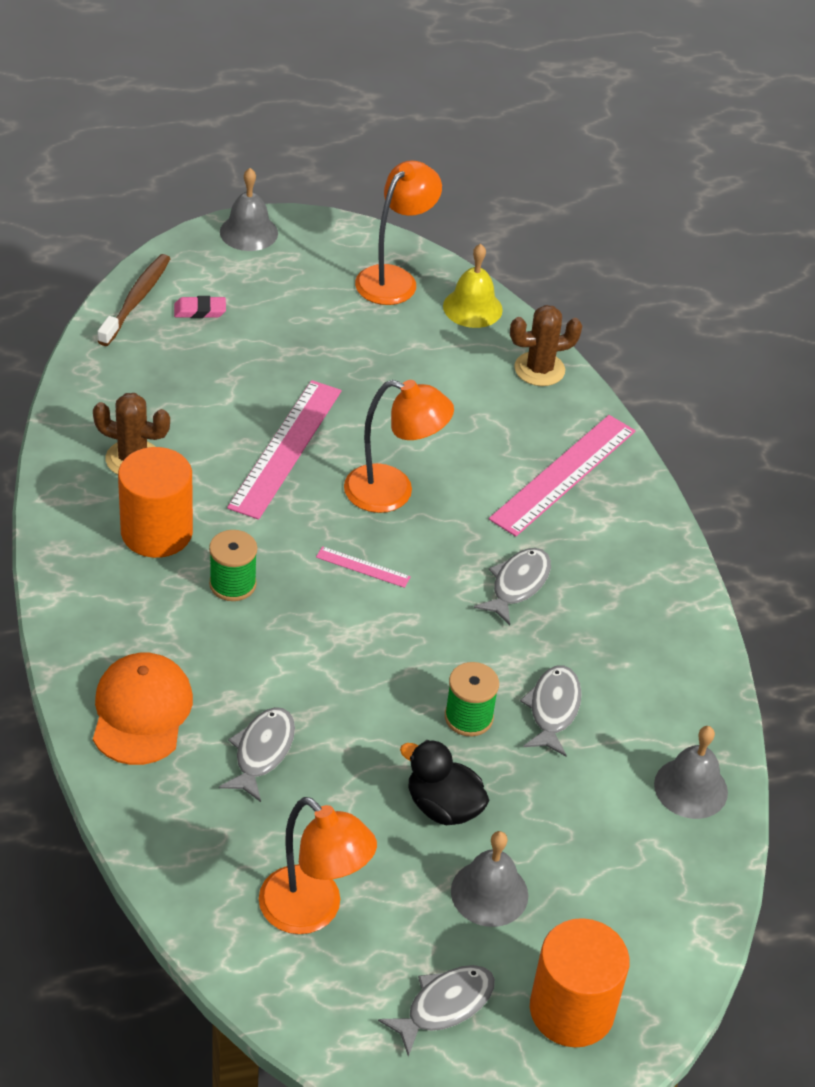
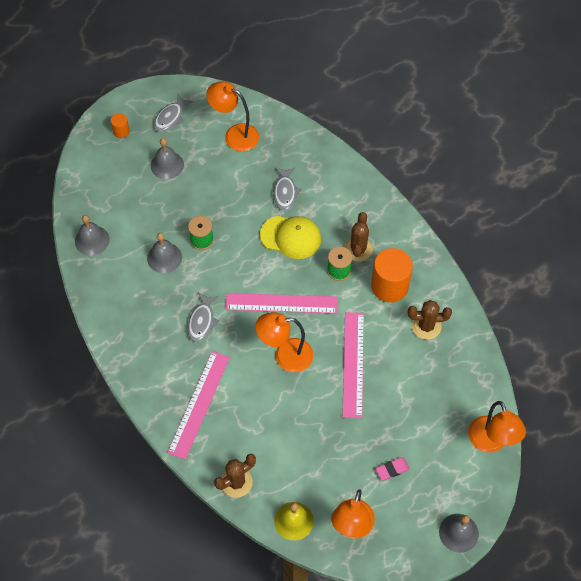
camera: 165 degrees right, 15 degrees up
(136, 300) = (490, 442): brown toothbrush -> orange lamp
(141, 712) = (345, 193): orange cap -> none
(176, 606) = (358, 249): none -> brown cactus
(200, 310) = (450, 449): pink eraser -> pink eraser (392, 469)
(292, 667) = (291, 237): none -> yellow cap
(363, 567) = (281, 303): pink ruler -> pink ruler, size x2.22
(443, 807) = (198, 194): black duck -> none
(553, 709) = (164, 258): grey fish -> grey bell
(571, 1010) = (121, 131): orange cylinder -> orange cylinder, size x0.48

